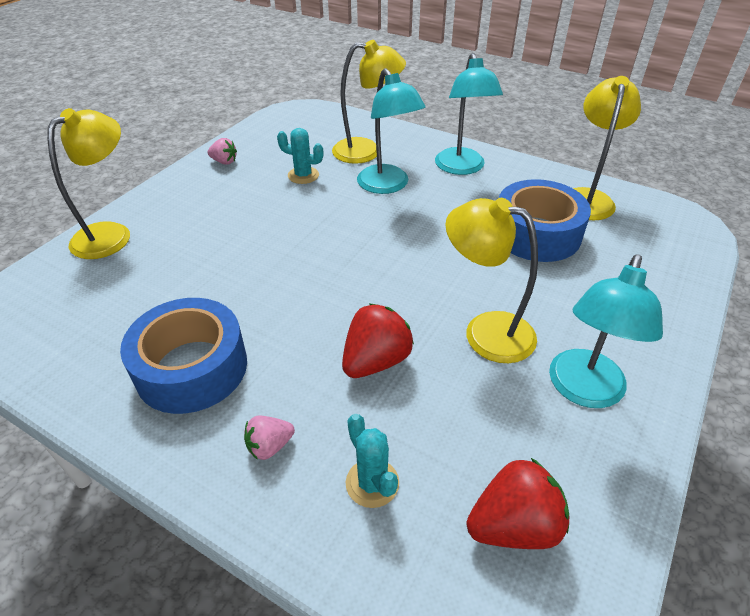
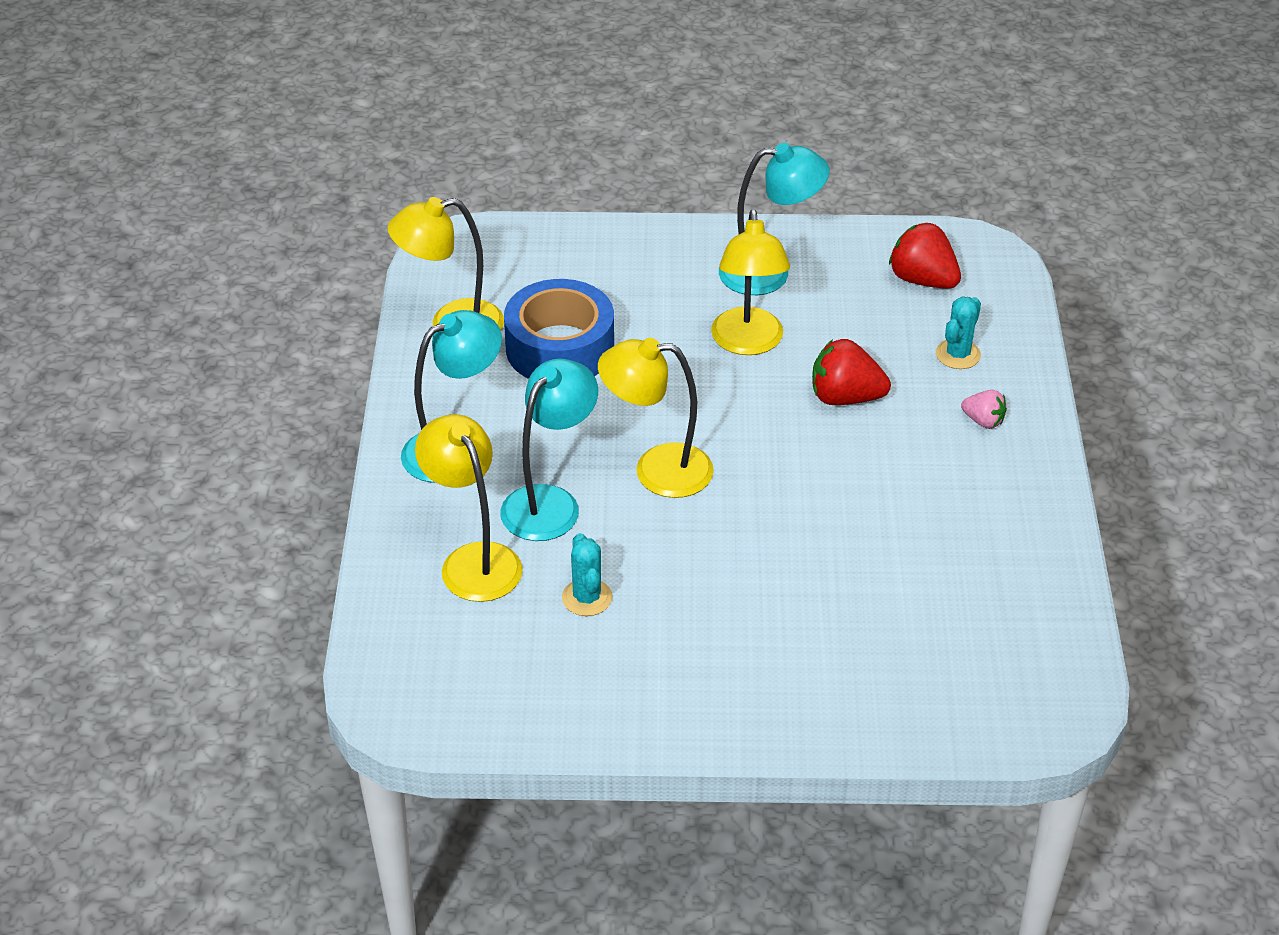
camera: 120 degrees left, 0 degrees up
(111, 234) = (859, 716): yellow lamp -> yellow lamp (657, 470)
(191, 368) = (963, 512): blue tape -> none
(224, 162) = (615, 707): pink strawberry -> none

